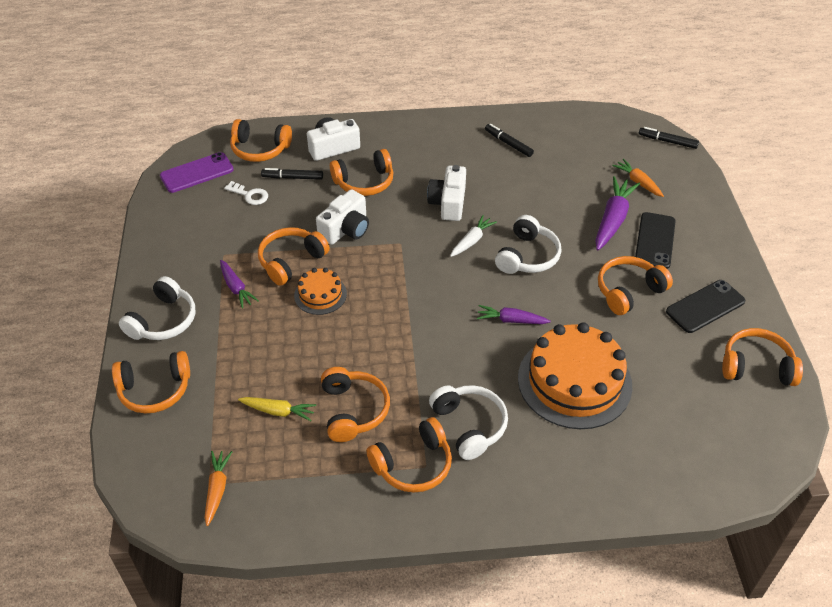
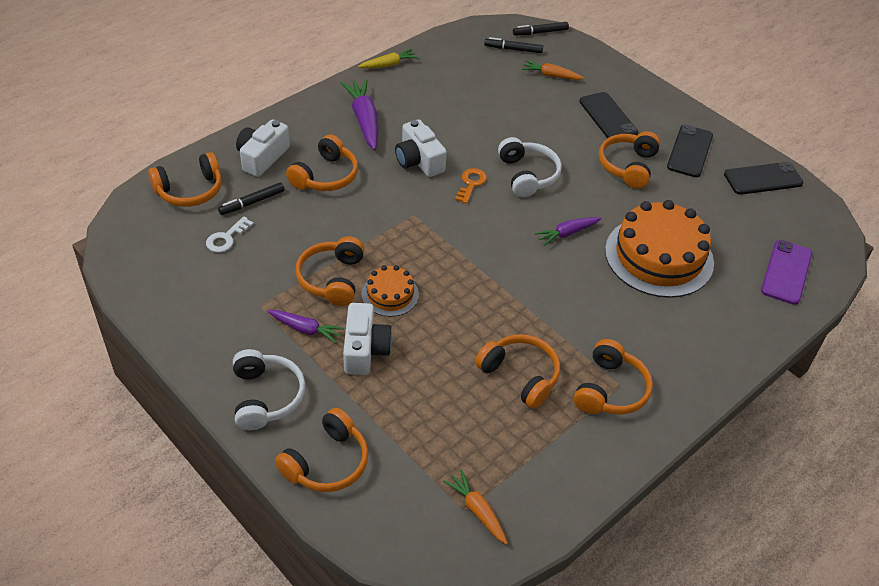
camera: 40 degrees left, 0 degrees up
(197, 173) = (147, 242): purple phone -> purple phone (786, 272)
(250, 195) = (226, 238): white key -> white key turned 135 degrees clockwise
(278, 411) = (459, 414): yellow carrot -> yellow carrot (388, 65)
(346, 229) = (352, 226): white camera -> white camera (365, 349)
(469, 425) = (620, 334): white headphones -> none
(472, 241) = (471, 184): white carrot -> orange key
(508, 143) = (417, 87): black marker -> black marker (513, 49)
(612, 219) = (561, 114): purple carrot -> purple carrot (364, 120)
(756, 366) = (763, 179): orange headphones -> black phone

